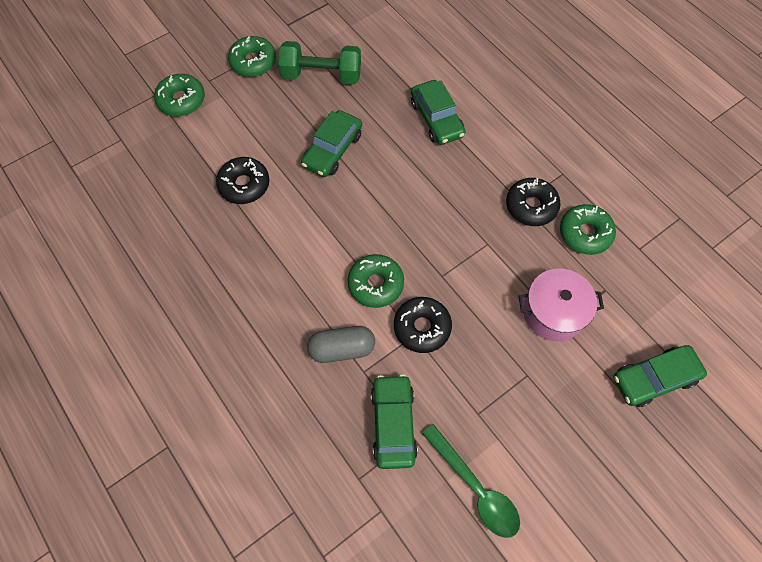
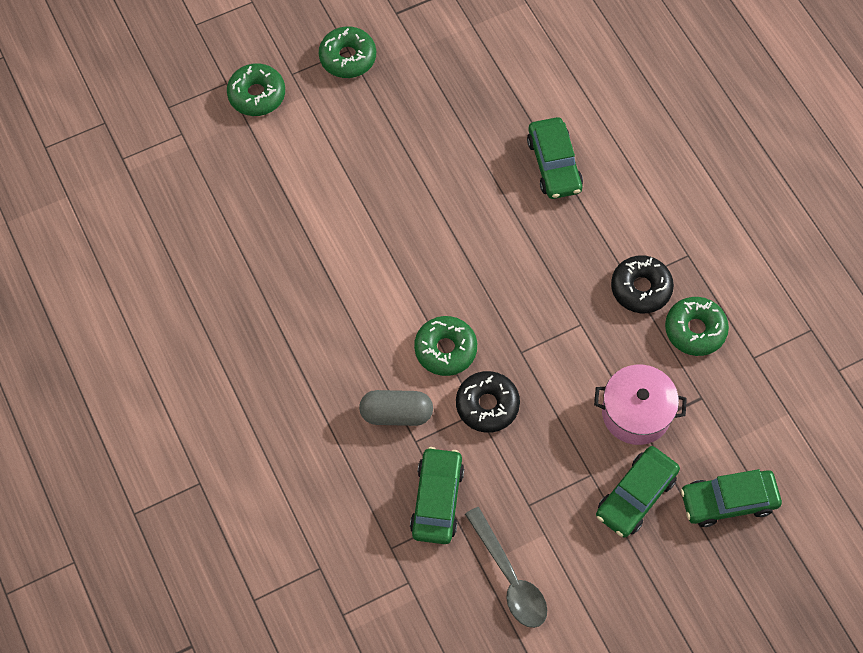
camera: 10 degrees right, 0 degrees up
(244, 185) = (316, 211): black donut -> none
(321, 75) = (427, 87): green dumbbell -> none
(332, 150) = (424, 184): green car -> green car (636, 496)
(475, 488) = (509, 577): green spoon -> grey spoon

